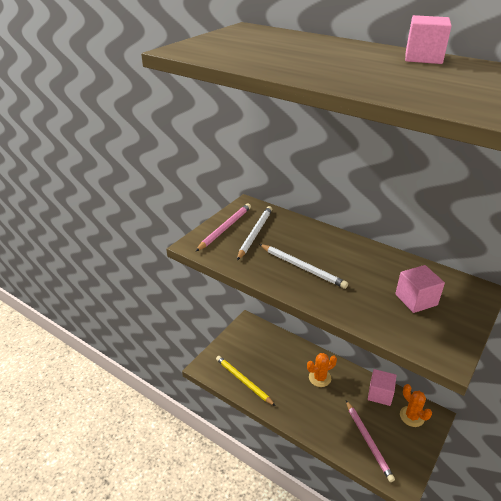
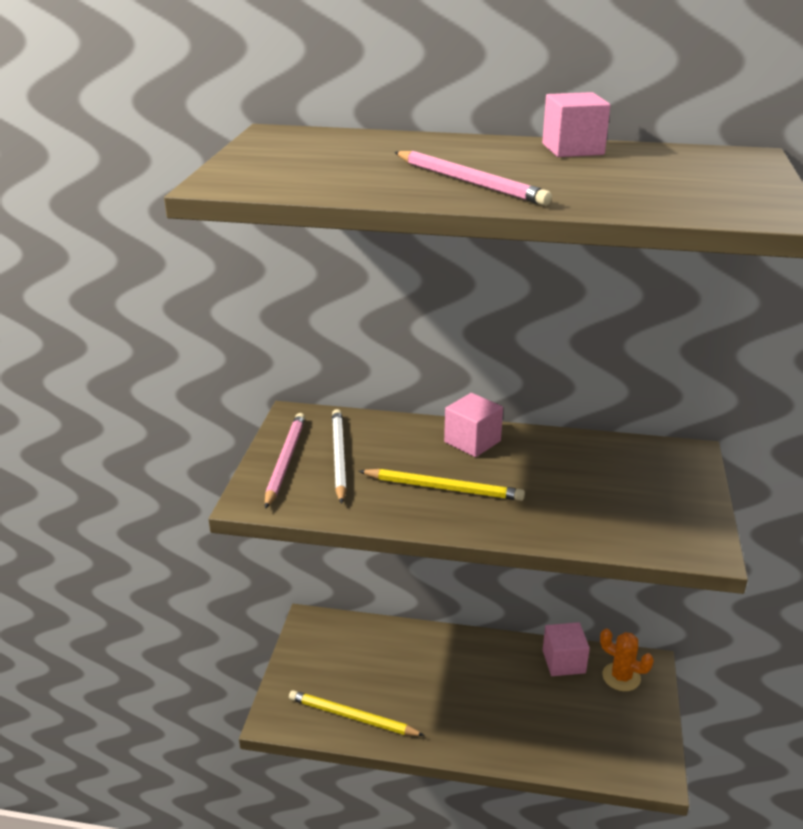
camera: 25 degrees left, 5 degrees down
(302, 267) = (444, 488): white pencil -> yellow pencil
(319, 378) = (467, 669): orange cactus -> none
(368, 441) = (582, 735): pink pencil -> pink pencil (470, 182)
(416, 300) = (621, 488): pink cube -> pink cube (472, 441)

